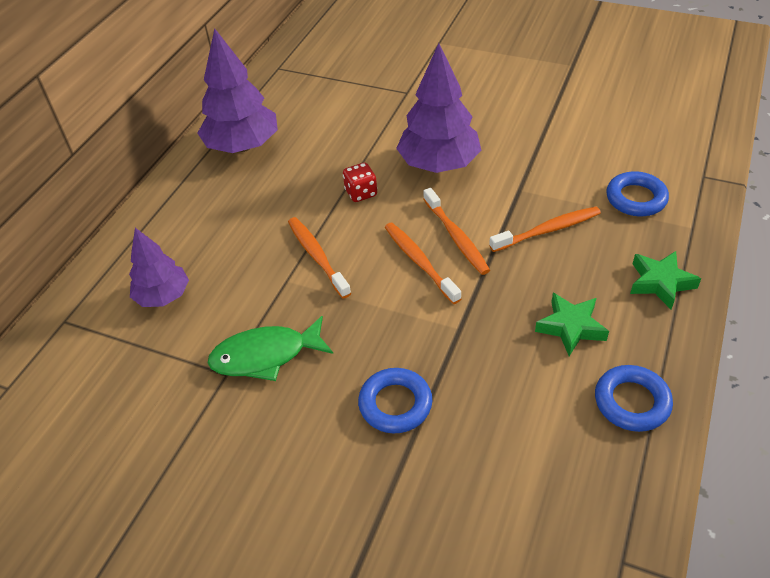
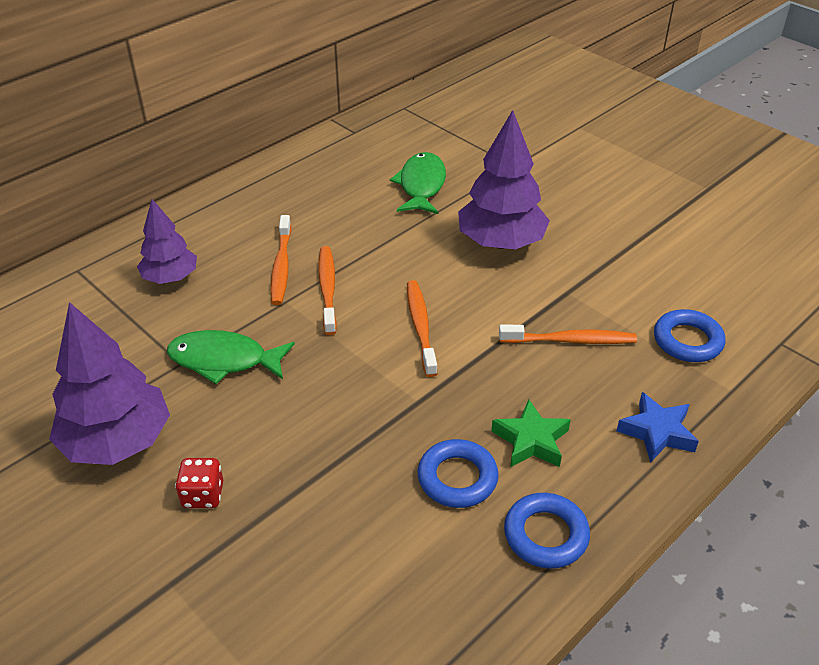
camera: 20 degrees right, 5 degrees down
(243, 146) = (325, 169): purple tree -> purple tree (118, 442)
(339, 135) = (421, 185): none -> green fish
(361, 193) = (406, 245): red dice -> red dice (203, 495)
(395, 404) = (311, 447): blue ring -> blue ring (457, 478)
(456, 237) = (472, 316): orange toothbrush -> orange toothbrush (281, 266)
(660, 283) = (657, 432): green star -> blue star

